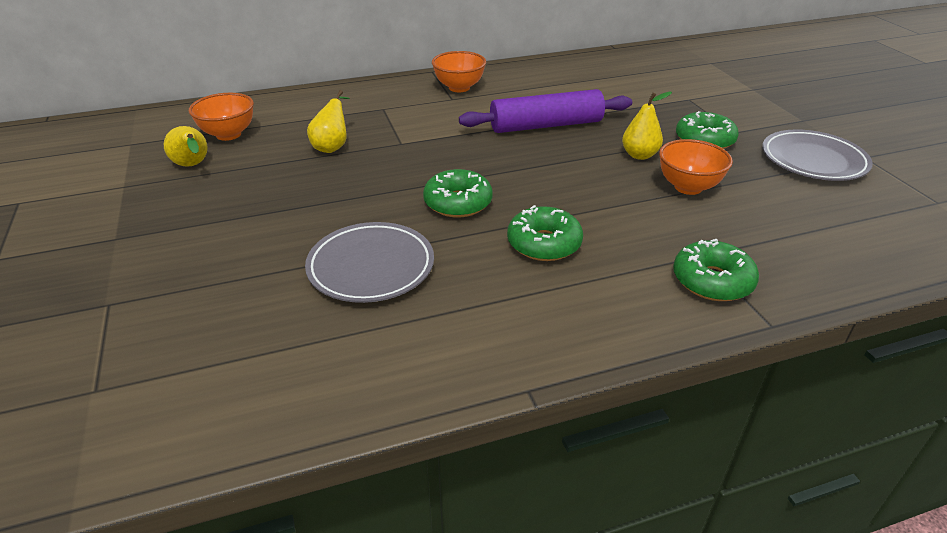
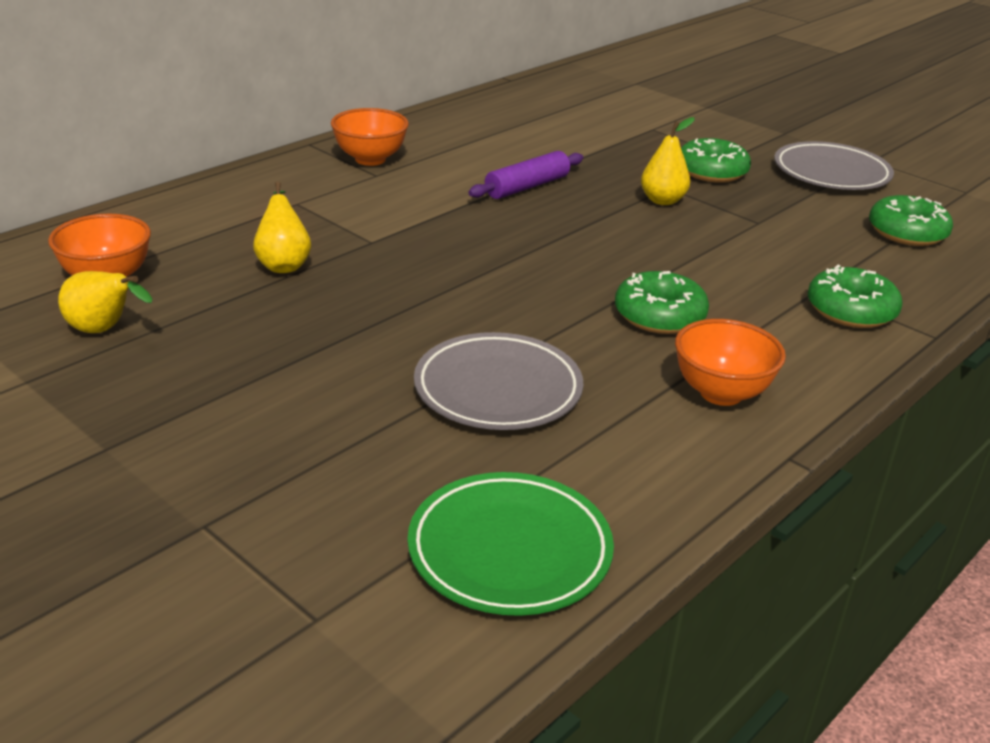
camera: 30 degrees left, 5 degrees down
(252, 388) = (509, 550): none -> green plate
(458, 203) = (520, 295): green donut -> green donut (907, 232)
(546, 125) = (527, 187): purple rolling pin -> purple rolling pin, size x0.64
(688, 187) = (743, 224): orange bowl -> orange bowl (721, 393)

